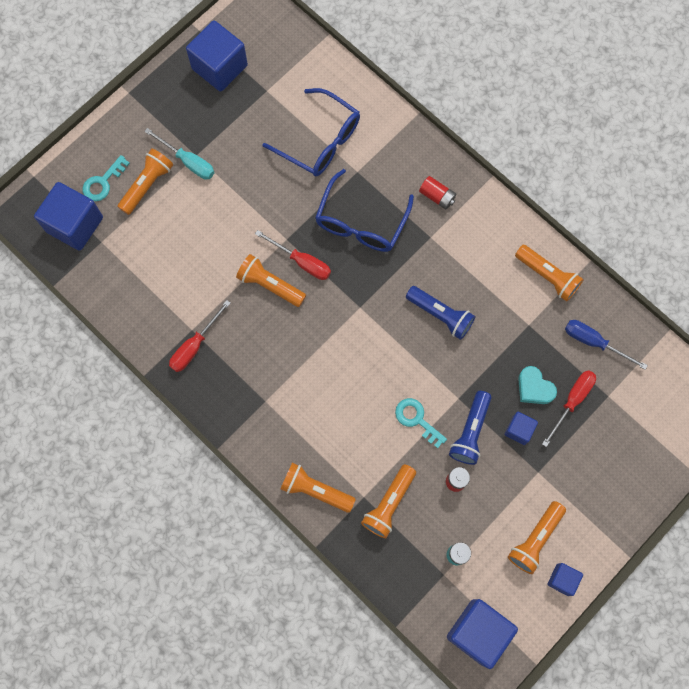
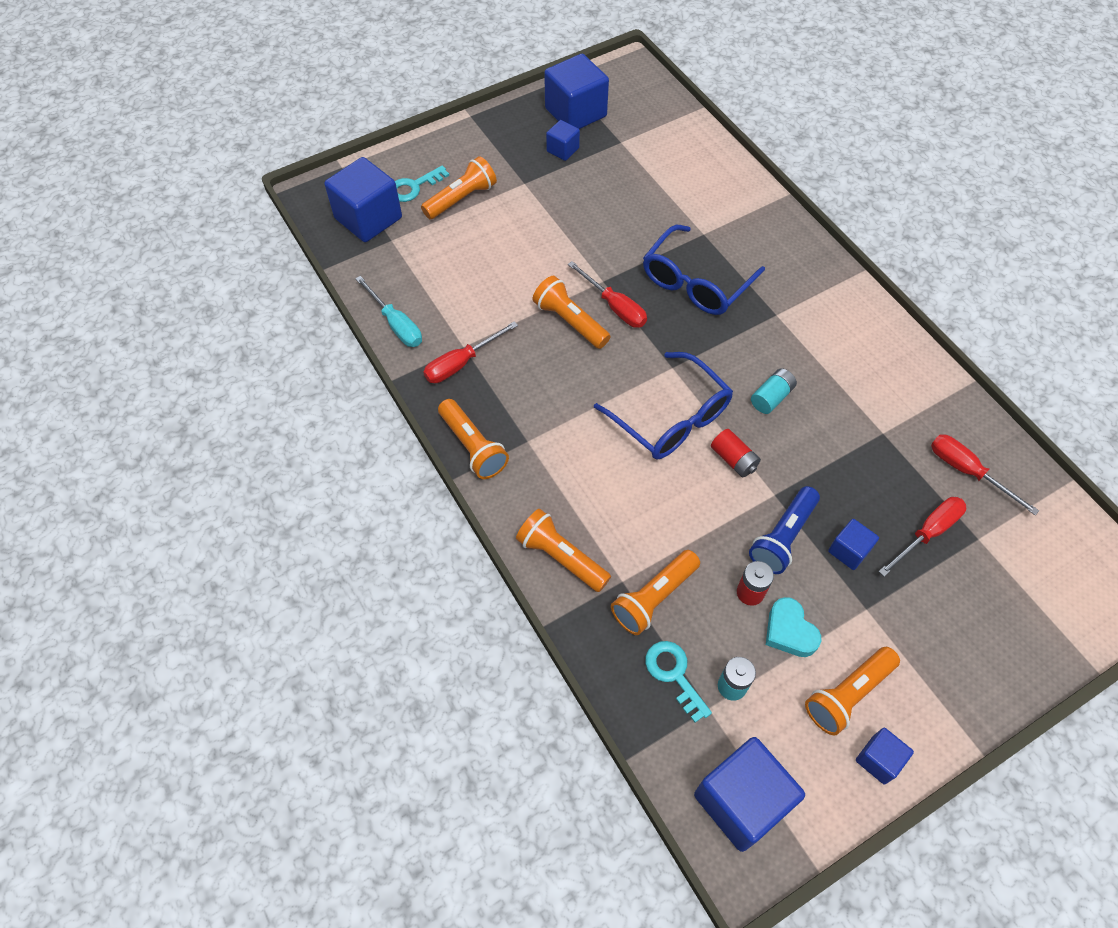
camera: 15 degrees right, 15 degrees down
(188, 161) = (514, 187): turquoise screwdriver -> turquoise screwdriver (396, 324)
(219, 111) = (562, 150): none -> blue cube
(319, 140) = (668, 197): blue glasses -> blue glasses (670, 417)
(417, 420) = (715, 506): turquoise key -> turquoise key (674, 675)
(437, 196) = (793, 276): red battery -> red battery (733, 459)
(441, 315) = (771, 397): blue flashlight -> turquoise battery
(534, 388) = (878, 506): turquoise heart -> turquoise heart (789, 631)
(548, 276) = (917, 385): orange flashlight -> orange flashlight (473, 447)
(594, 342) = (967, 471): blue screwdriver -> red screwdriver

